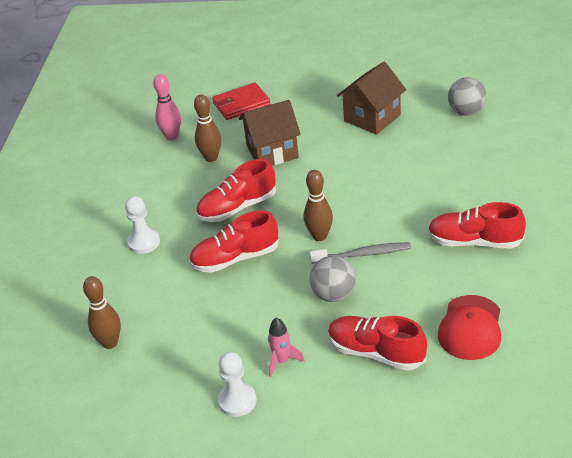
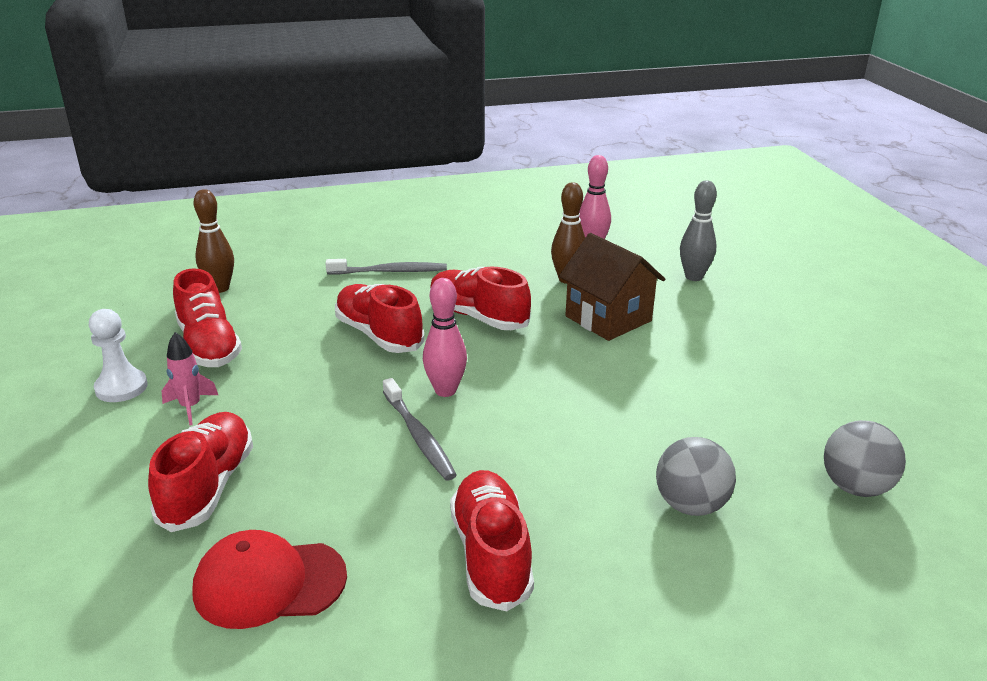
camera: 65 degrees right, 10 degrees down
(144, 242) = (389, 271): white pawn -> grey toothbrush
(201, 350) = (209, 345): none -> red shoe
(241, 104) = (694, 277): red wallet -> grey bowling pin
(319, 236) = (445, 390): brown bowling pin -> pink bowling pin
(334, 295) = (325, 425): grey ball -> grey ball (690, 505)
(372, 118) = (751, 387): brown house -> none

